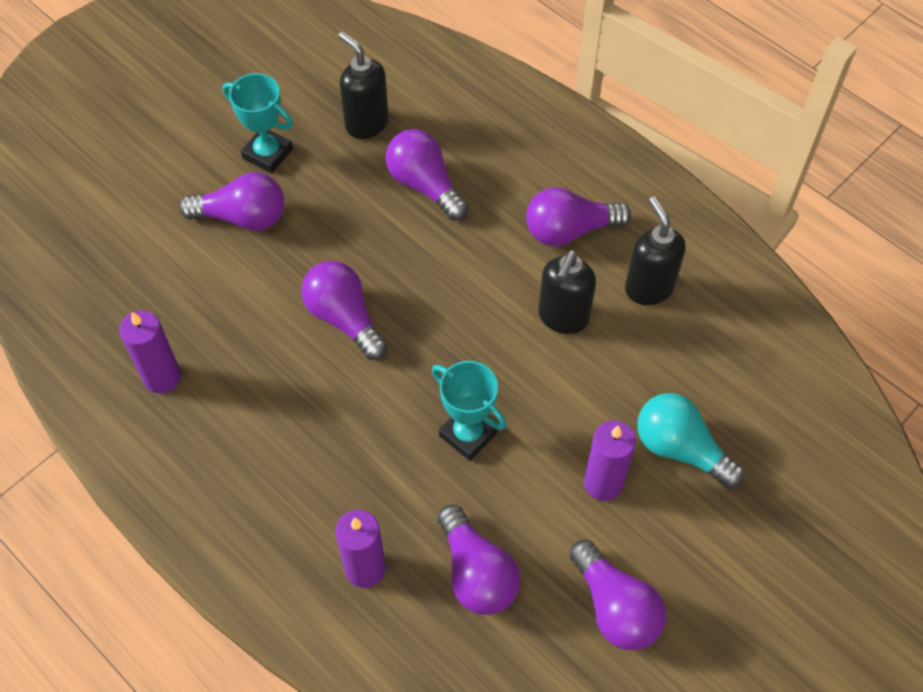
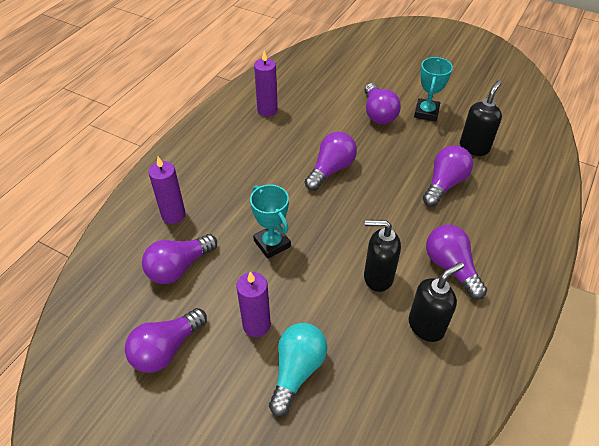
camera: 75 degrees right, 10 degrees down
(468, 434) = (272, 243): turquoise trophy -> turquoise trophy turned 60 degrees counterclockwise

